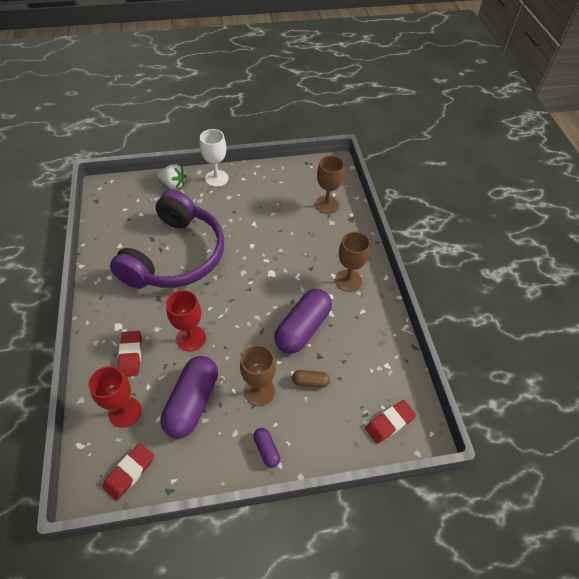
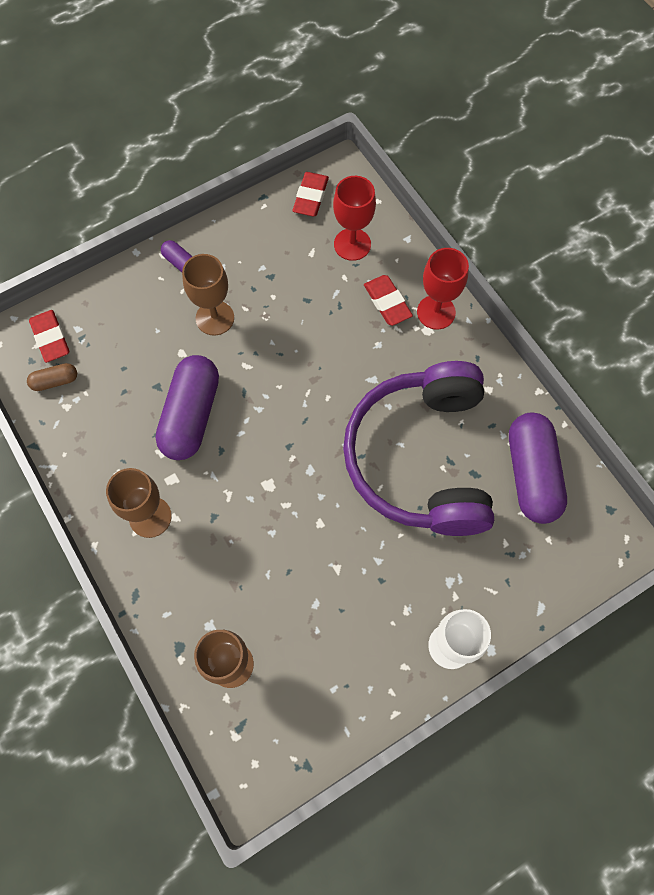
camera: 160 degrees right, 15 degrees up
(173, 184) = (514, 597): white strawberry -> none
(191, 338) = (328, 348): red goblet -> red goblet (436, 312)
(192, 402) = (285, 279): purple capsule -> purple capsule (531, 474)
(310, 382) = (158, 350): brown capsule -> brown capsule (55, 381)
(389, 423) = (50, 338): red eraser -> red eraser turned 60 degrees counterclockwise

